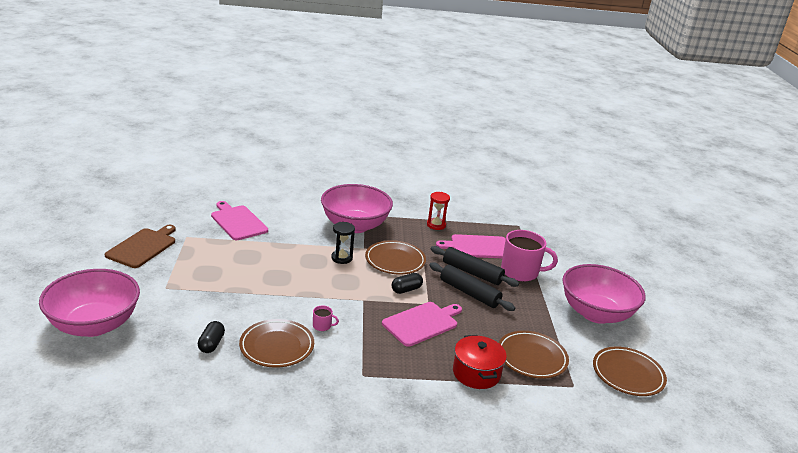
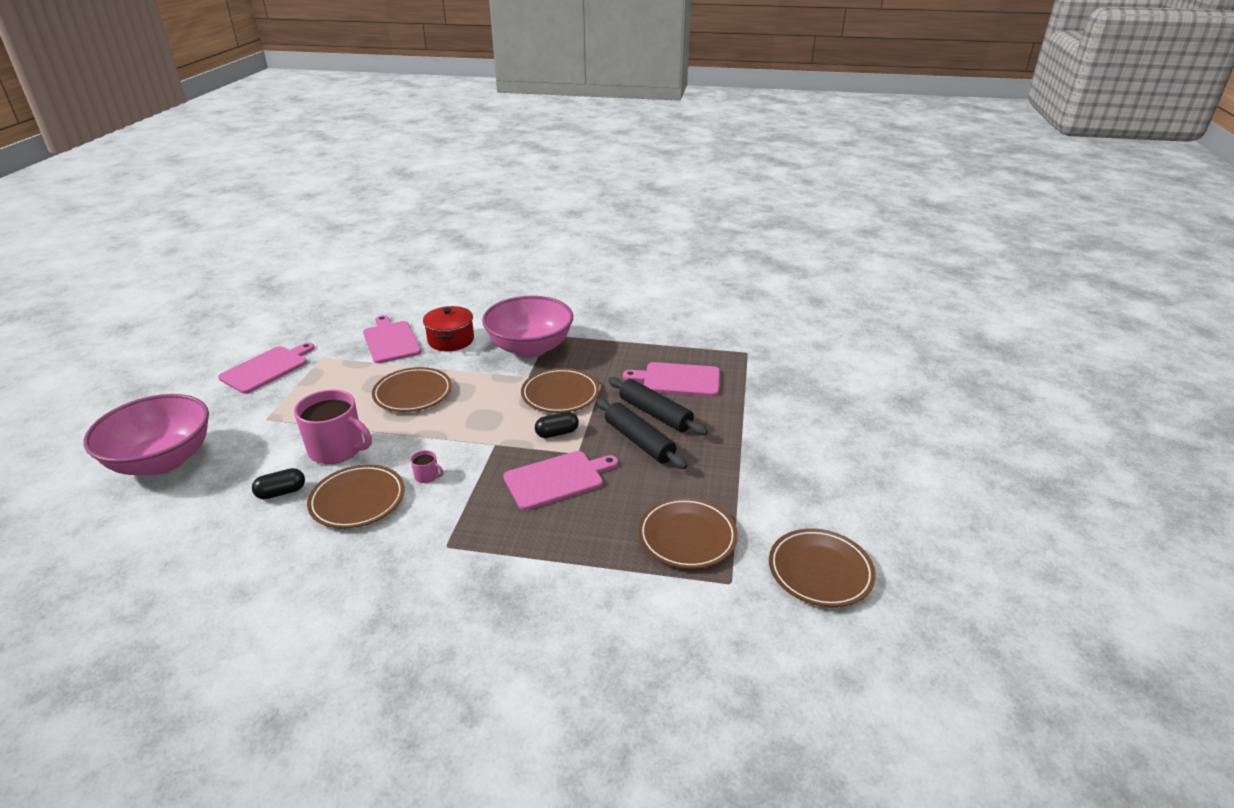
camera: 15 degrees right, 5 degrees up
(142, 247) = (266, 368): brown cutting board -> pink cutting board
(211, 344) = (281, 492): black capsule -> black capsule turned 45 degrees clockwise
(278, 263) = (413, 393): none -> brown plate
(341, 258) = (494, 389): black hourglass -> none
(436, 225) = (635, 349): red hourglass -> none
(476, 373) = (599, 554): red pot -> red pot (451, 340)
(520, 272) = (723, 415): pink mug -> pink mug (337, 449)
(596, 313) = (807, 478): pink bowl -> none

